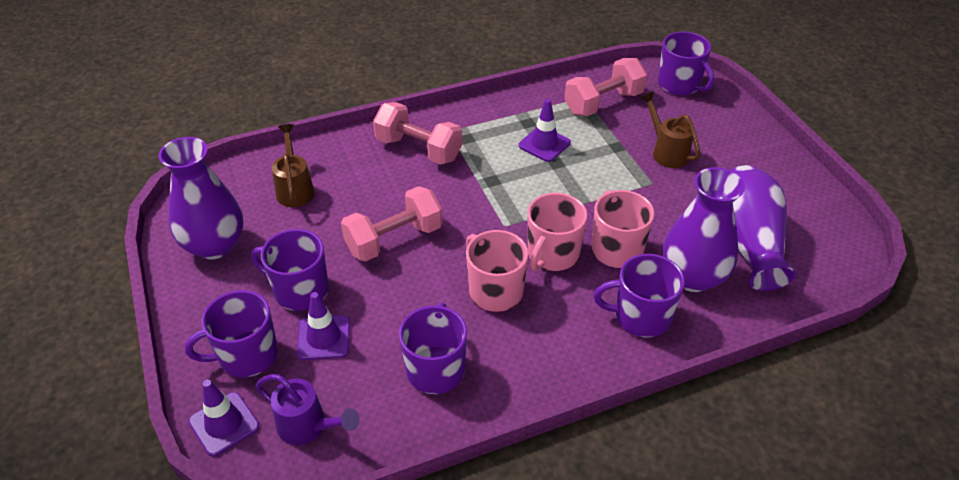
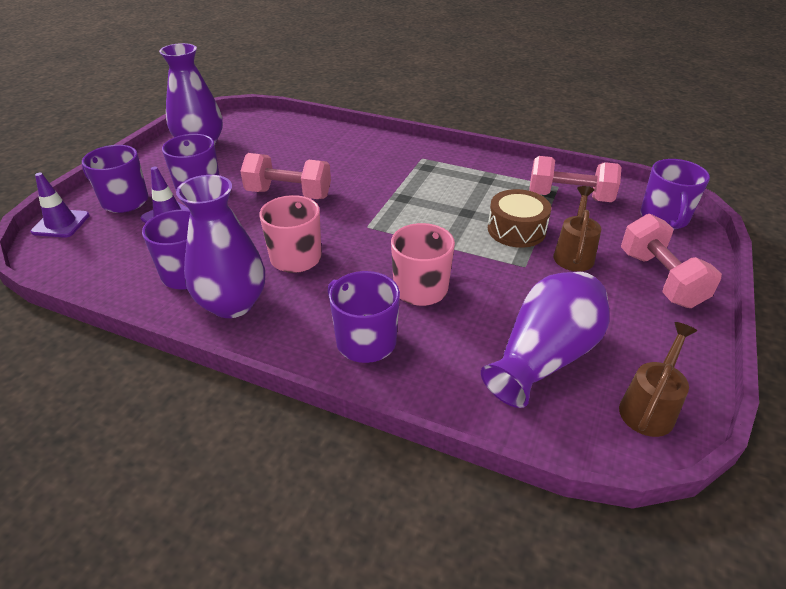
camera: 45 degrees right, 5 degrees down
(295, 188) = (282, 141): brown watering can -> brown watering can (649, 407)
(308, 427) = (86, 253): purple watering can -> none
(418, 149) = (385, 157): pink dumbbell -> pink dumbbell (660, 279)
(544, 144) = (477, 198): purple traffic cone -> none
(552, 254) = (369, 262): pink mug -> none
(608, 156) = (516, 230): none -> brown drum
(692, 277) = (452, 346): purple vase -> purple vase (232, 304)

